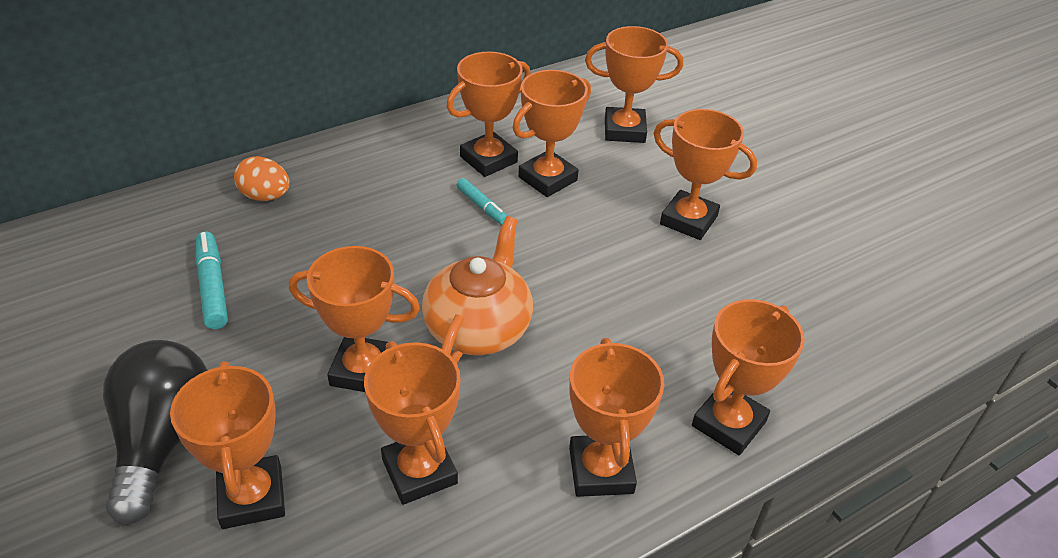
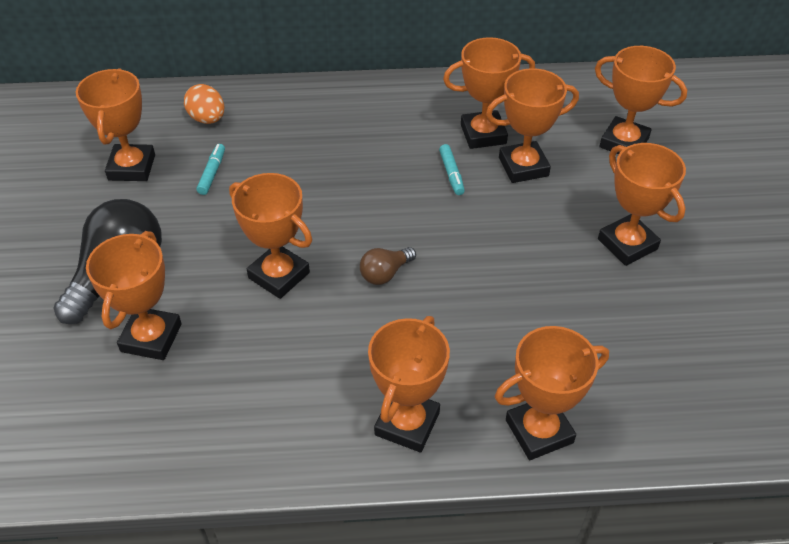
camera: 30 degrees right, 5 degrees up
(212, 287) = (212, 173): turquoise marker -> turquoise marker, size x0.65
(265, 196) = (289, 113): orange egg -> orange egg (207, 119)
(419, 471) = (272, 367): orange trophy -> orange trophy (132, 167)
(479, 327) = (385, 273): orange teapot -> brown light bulb

